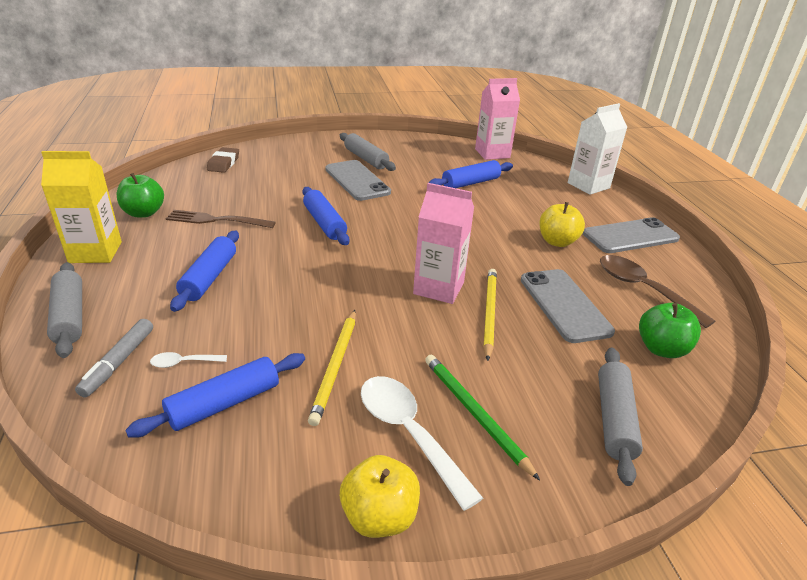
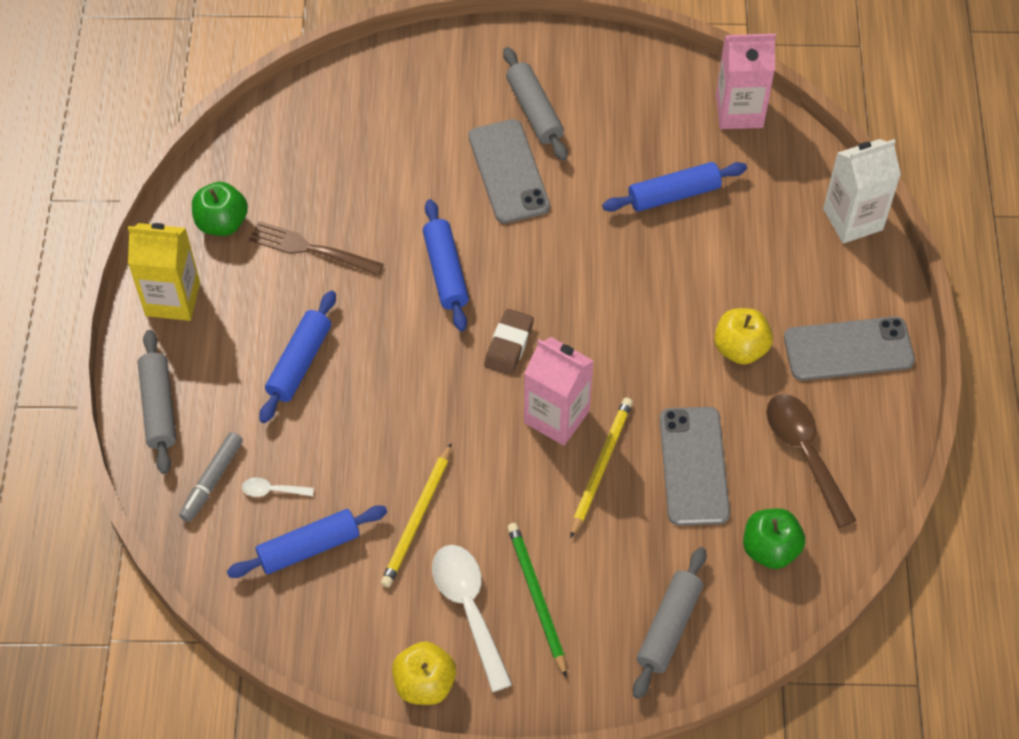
camera: 15 degrees right, 25 degrees up
(223, 163) = (325, 105): brown eraser -> brown eraser (509, 345)

